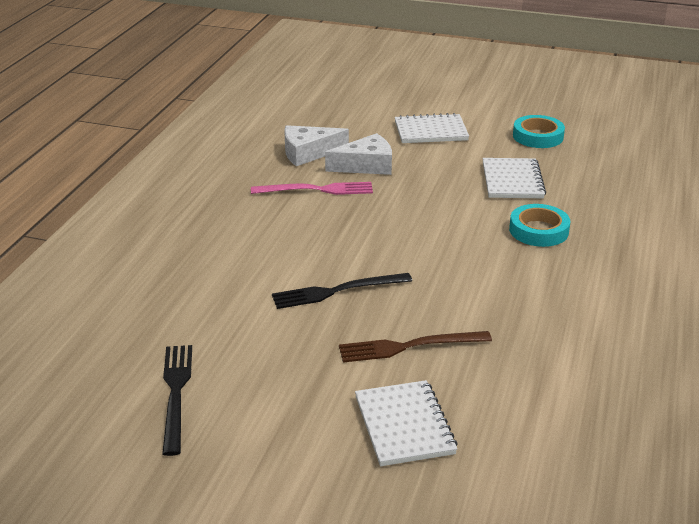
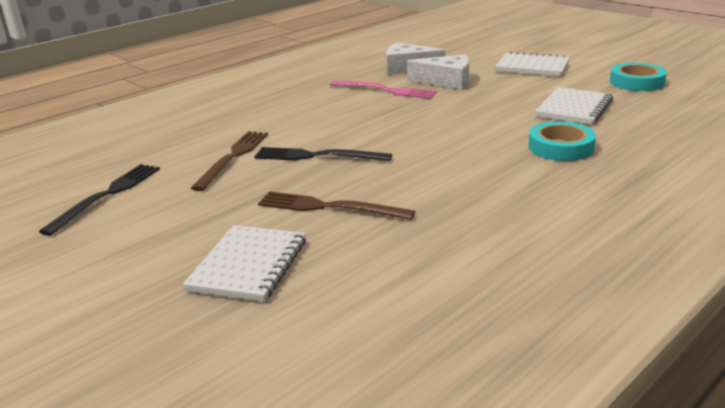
camera: 30 degrees right, 5 degrees down
(254, 313) = (233, 157): none -> brown fork

